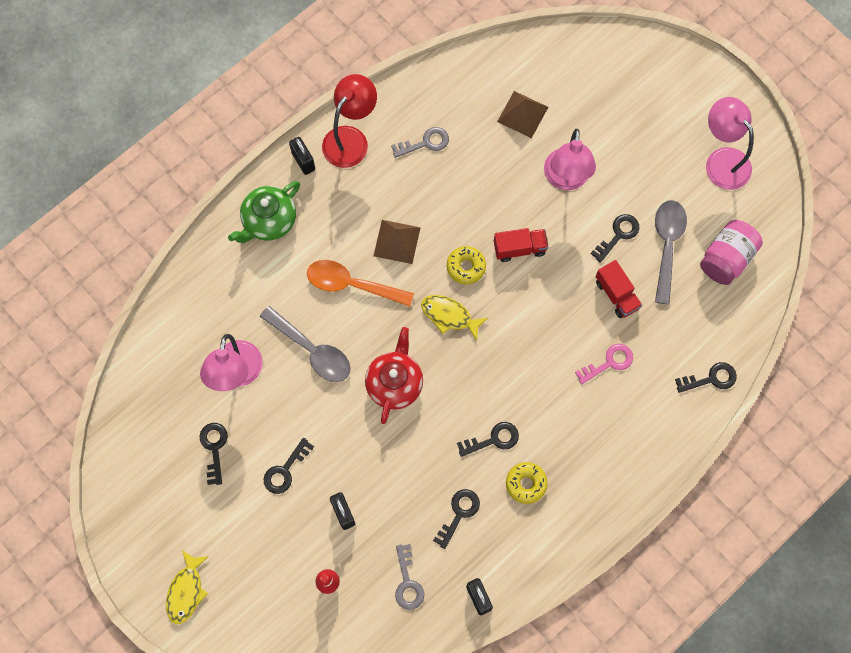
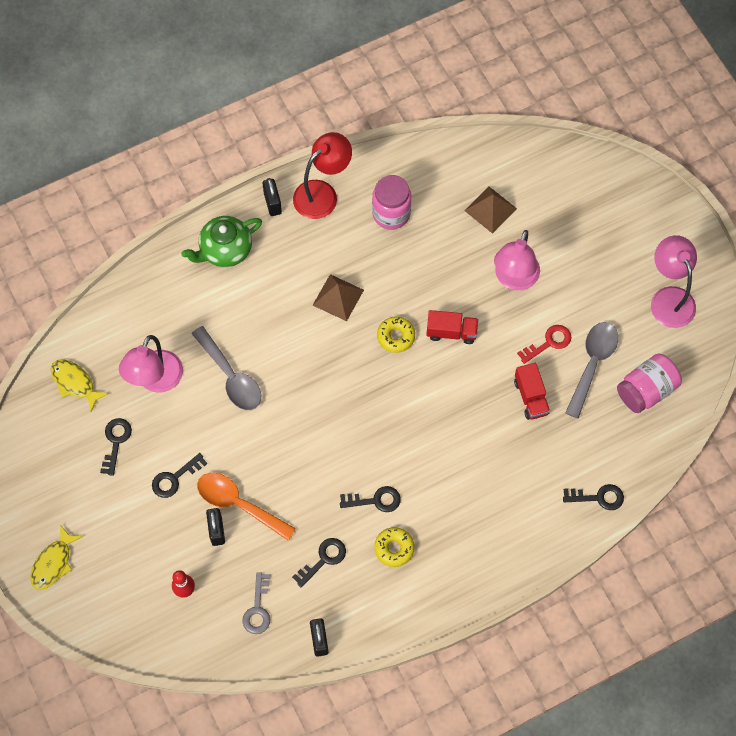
camera: 15 degrees right, 5 degrees down
(352, 284) = (285, 326): orange spoon -> orange spoon (239, 504)
(395, 383) = (298, 425): red teapot -> none
(425, 143) = (391, 214): grey key -> pink jar
(449, 316) = (367, 377): yellow fish -> yellow fish (75, 383)
(609, 362) = (505, 458): pink key -> none
(618, 235) = (549, 342): black key -> red key

